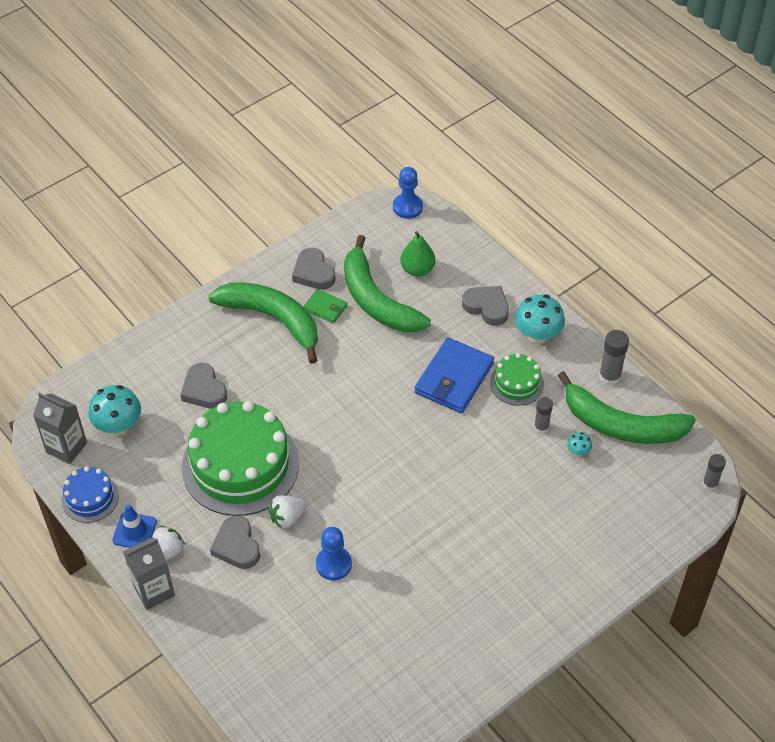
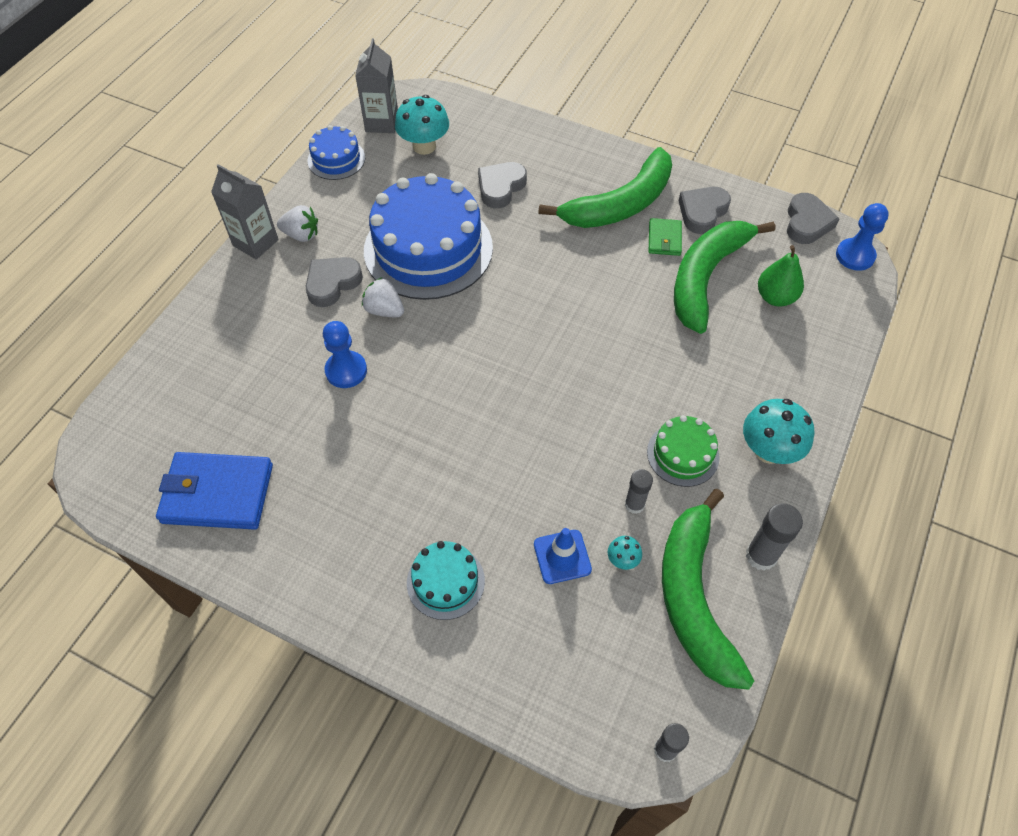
camera: 65 degrees right, 5 degrees up
(134, 531) = (314, 203): blue traffic cone -> blue traffic cone (562, 557)
(240, 465) = (428, 249): green cake -> blue cake
(273, 319) = (620, 204): green banana -> green banana turned 45 degrees clockwise
(454, 378) = (648, 388): blue wallet -> blue wallet (217, 493)
(487, 307) = (772, 383): grey heart -> grey heart (807, 223)
(547, 560) = (445, 581): none -> turquoise cake

